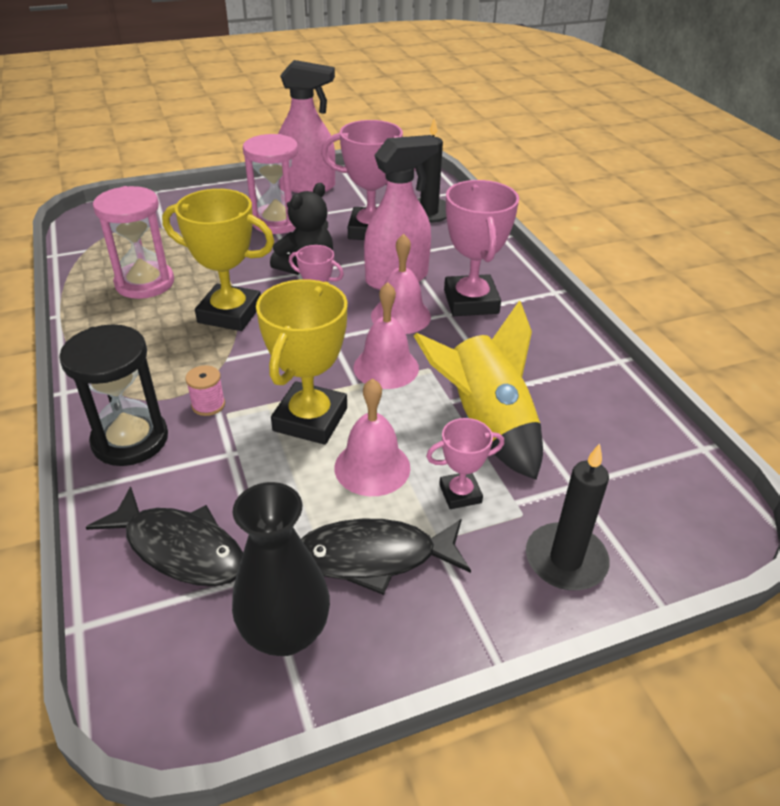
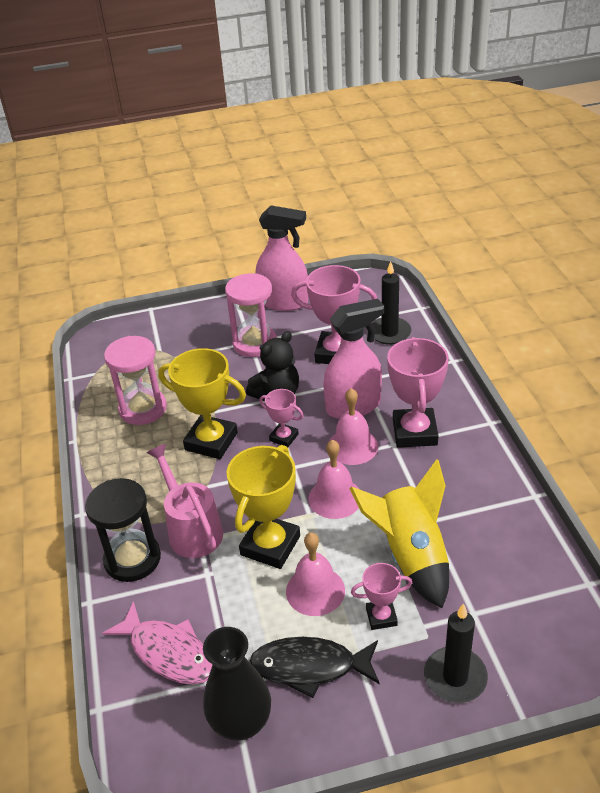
camera: 10 degrees right, 0 degrees up
(180, 548) = (168, 652): black fish -> pink fish
(208, 405) = (191, 529): pink spool -> pink watering can

